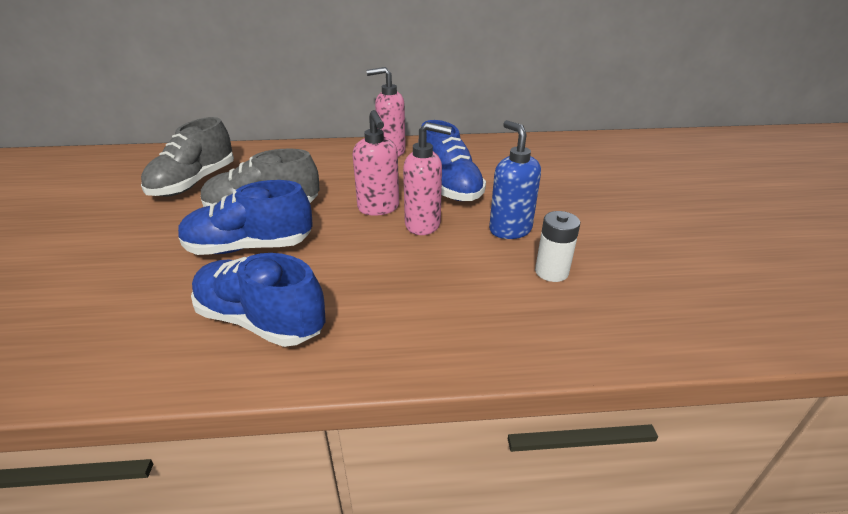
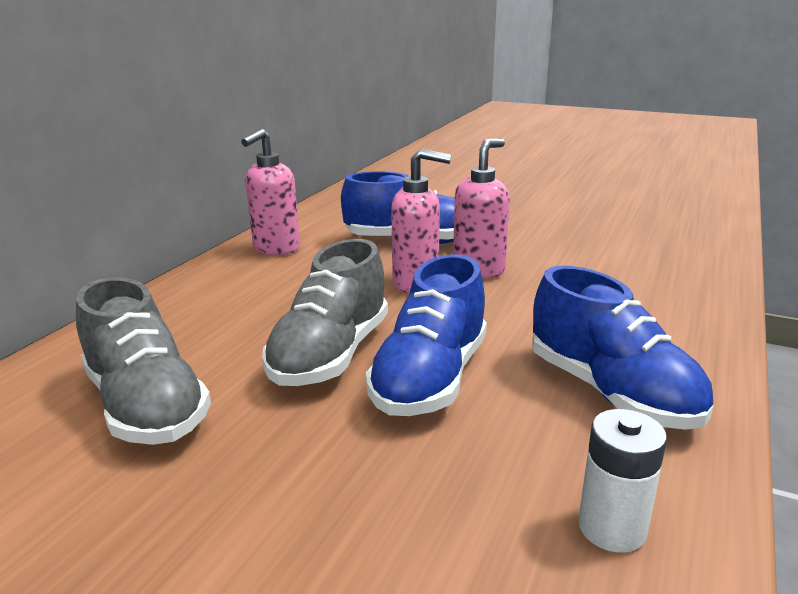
camera: 60 degrees left, 10 degrees down
(261, 320) = (611, 392): blue shoe -> blue shoe turned 90 degrees counterclockwise
(509, 229) = (525, 238): blue soap dispenser -> none
(551, 272) = (608, 241): white battery -> white battery (612, 528)

